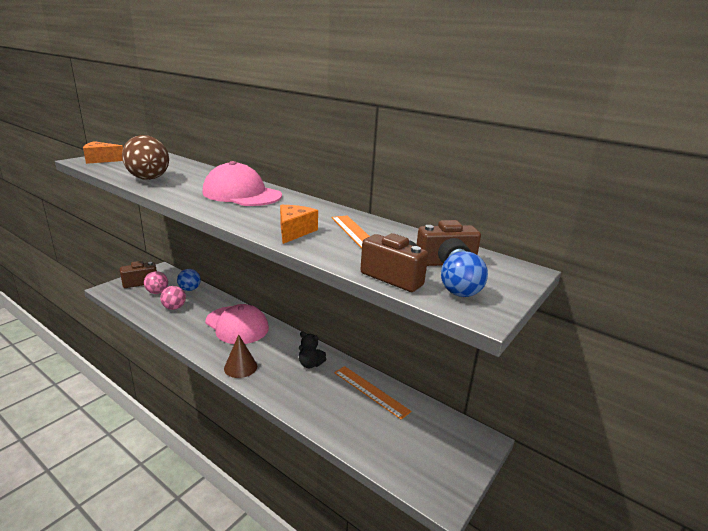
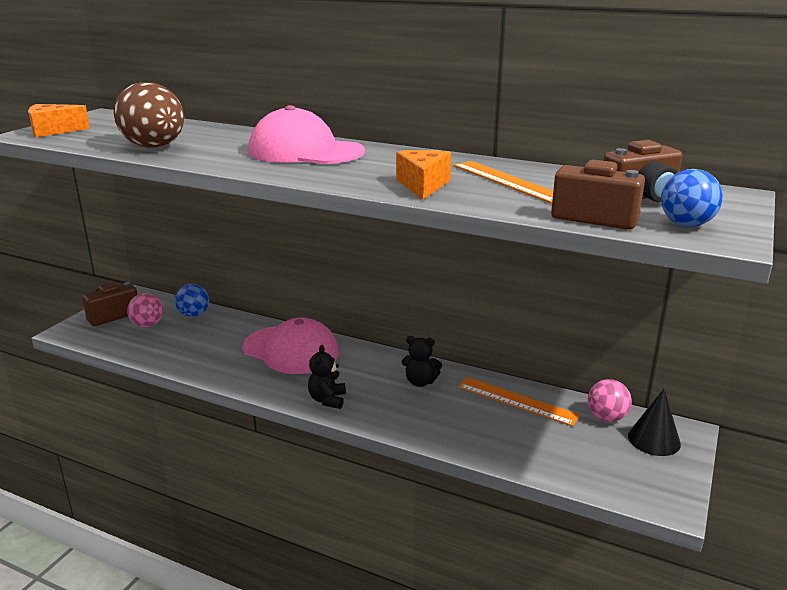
camera: 10 degrees left, 0 degrees up
(174, 307) = (186, 341): pink ball -> pink ball (606, 417)
(240, 367) = (327, 400): brown cone -> black teddy bear
(457, 442) = (654, 440): none -> black cone

